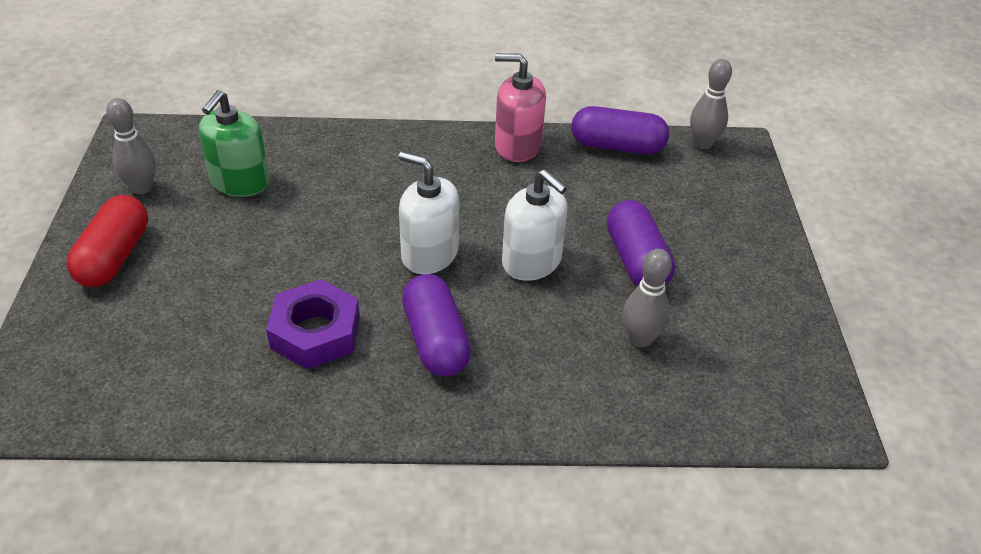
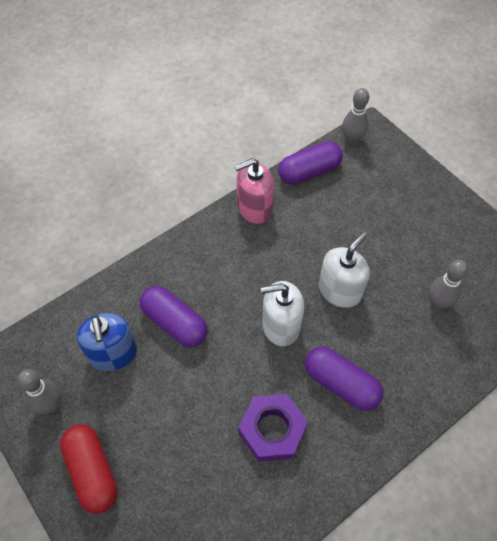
camera: 35 degrees left, 15 degrees up
(240, 182) = (113, 354): green soap dispenser -> blue soap dispenser
(532, 262) = (339, 290): white soap dispenser -> white soap dispenser turned 60 degrees counterclockwise
(636, 260) = (390, 250): purple capsule -> purple capsule (175, 323)

